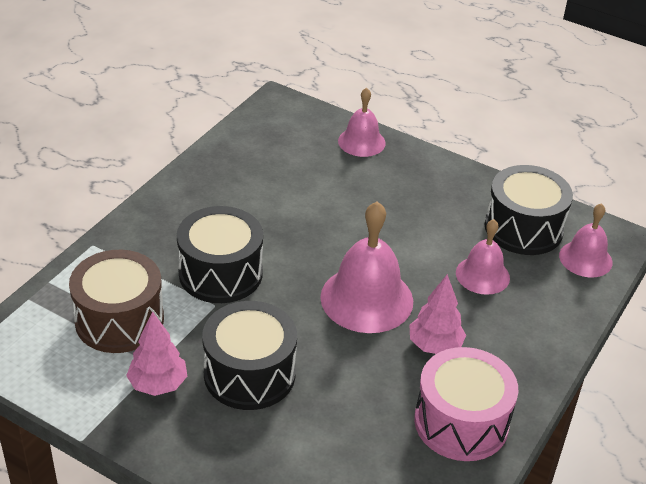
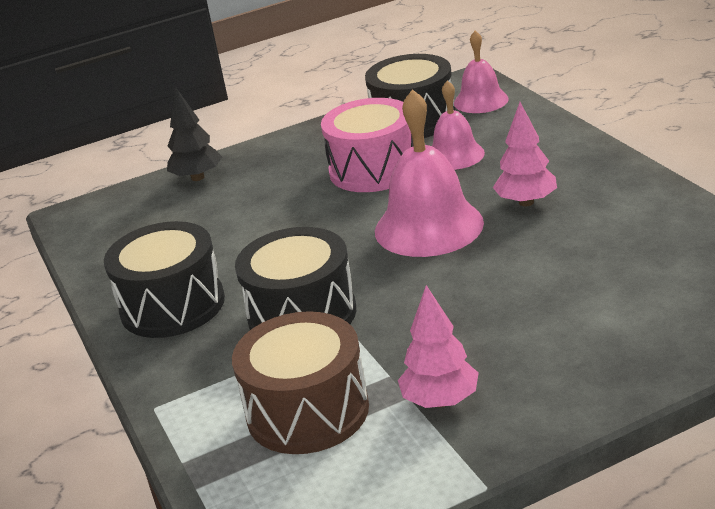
camera: 50 degrees left, 10 degrees down
(249, 374) = (476, 327): black drum -> black drum (172, 305)
(361, 142) = (197, 177): pink bell -> black tree
(461, 422) = (636, 211): pink drum -> pink drum (374, 169)

